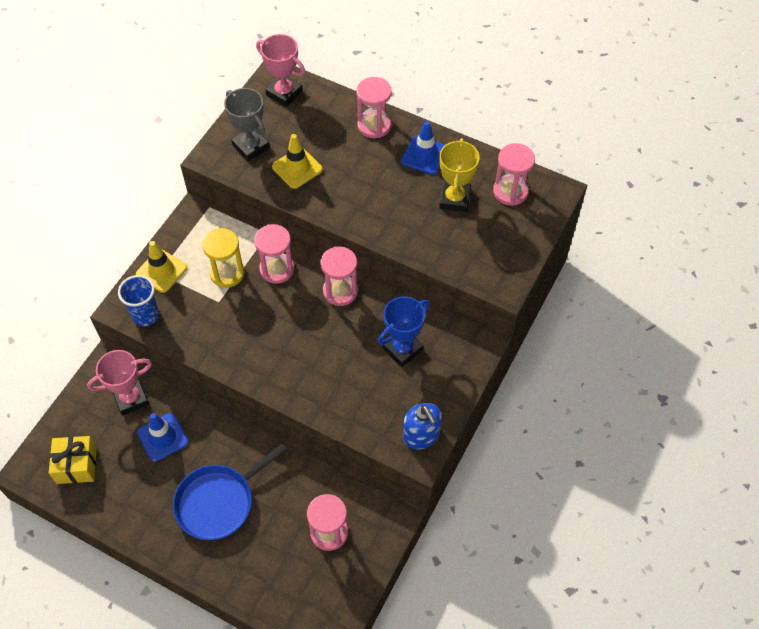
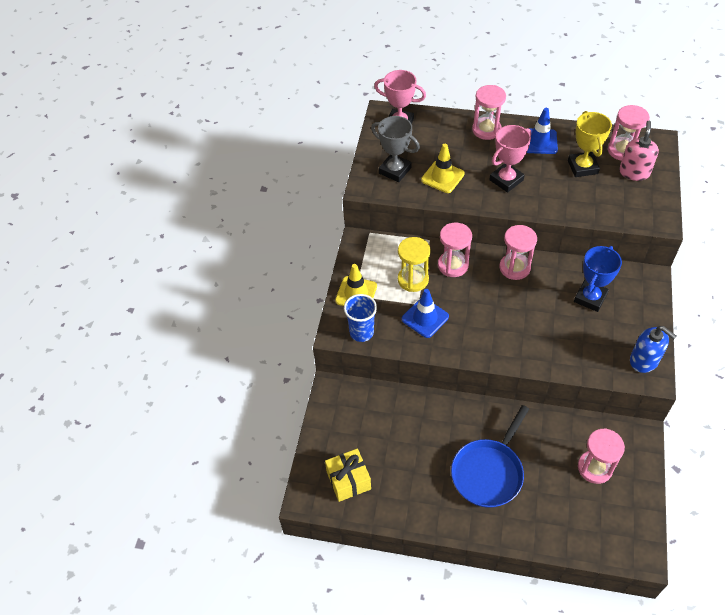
camera: 15 degrees left, 5 degrees down
(131, 398) = (368, 410): pink trophy -> pink trophy (506, 180)
(162, 437) = (412, 434): blue traffic cone -> blue traffic cone (425, 318)
(508, 221) = (634, 172): none -> pink soap dispenser

